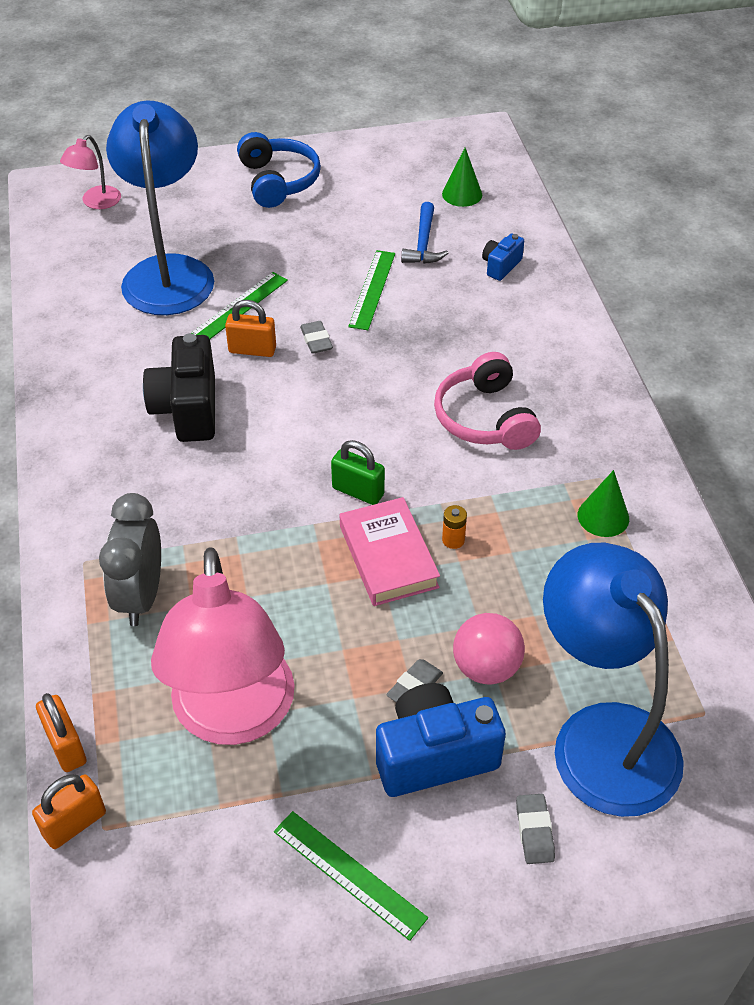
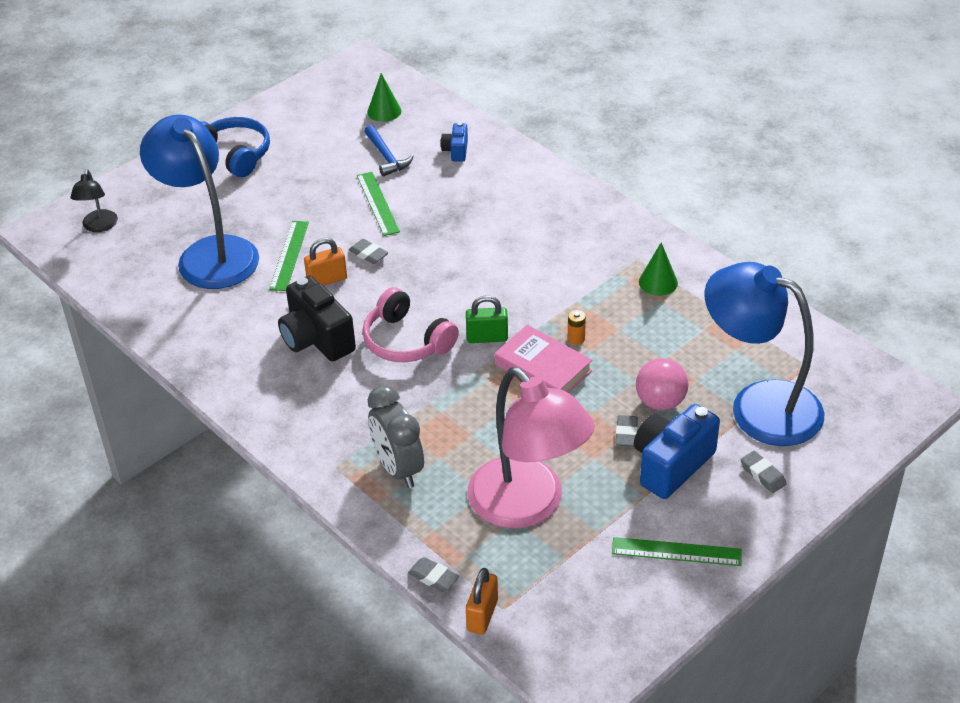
camera: 30 degrees left, 5 degrees down
(66, 746) = (433, 577): orange padlock -> grey eraser
(96, 202) = (99, 226): pink lamp -> black lamp
(485, 418) = (531, 255): pink headphones -> pink headphones (406, 341)

